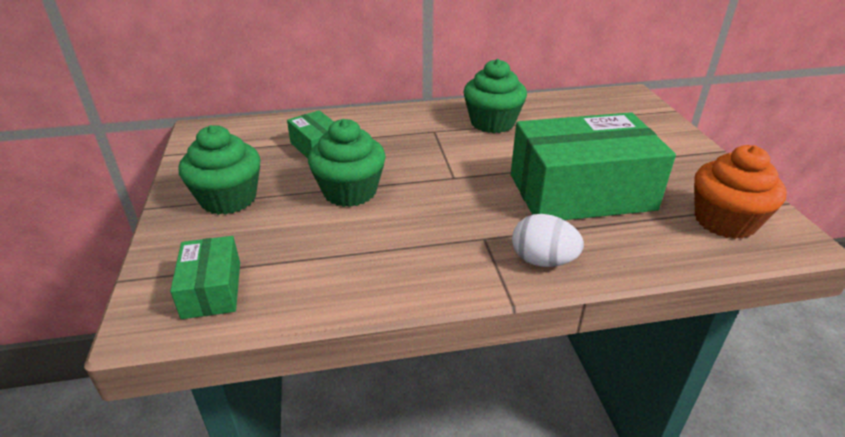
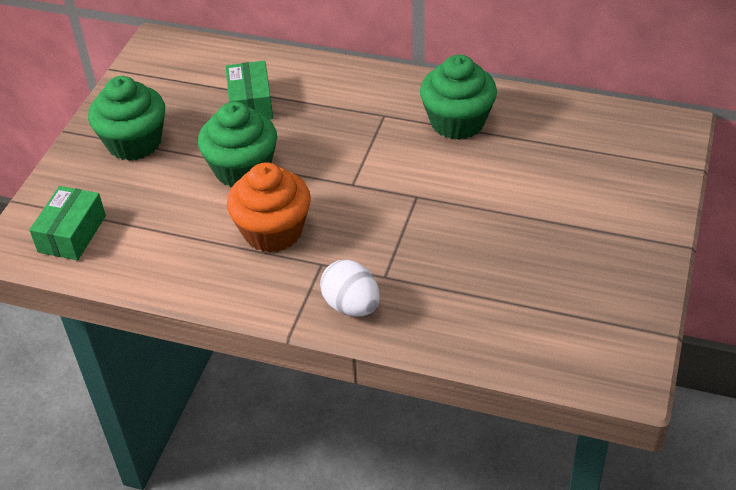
camera: 30 degrees right, 10 degrees up
(581, 192) = (463, 245): green box -> none
(724, 221) = (575, 331): orange cupcake -> orange cupcake (273, 231)

